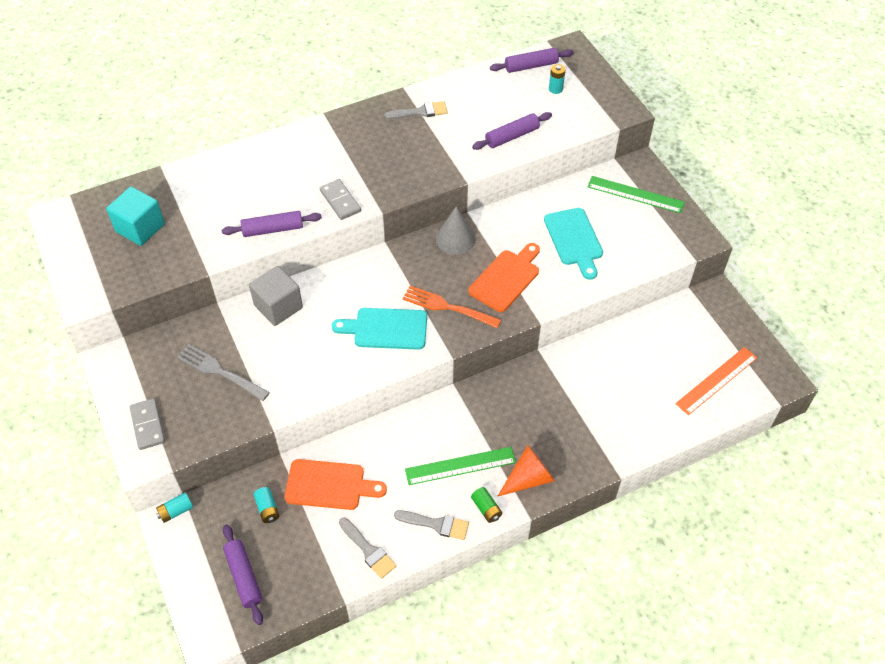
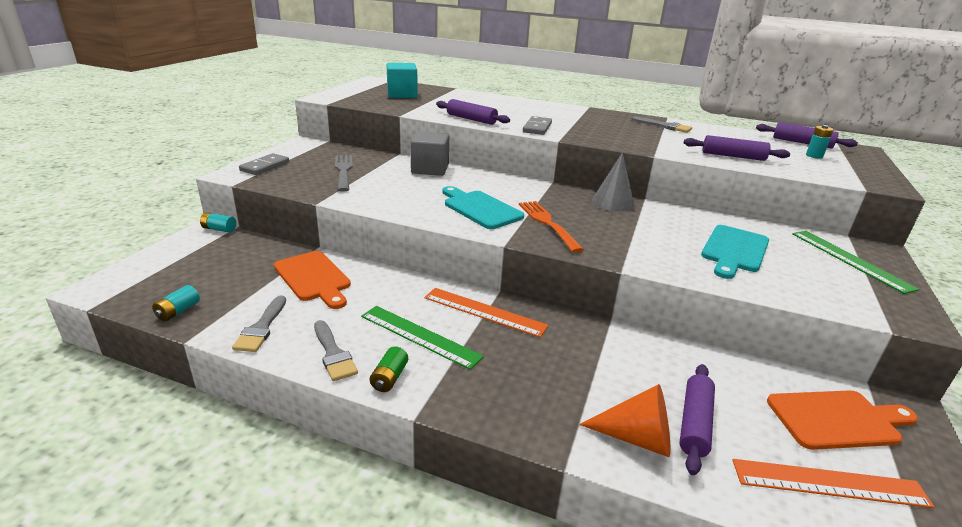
camera: 45 degrees right, 25 degrees down
(244, 577) = (176, 279): purple rolling pin -> purple rolling pin (694, 423)
(267, 509) = (258, 261): turquoise battery -> turquoise battery (178, 311)
(468, 411) = (484, 311): none -> orange ruler
(506, 278) = (627, 236): orange cutting board -> orange cutting board (837, 419)
(529, 478) = (464, 389): orange cone -> orange cone (637, 438)

